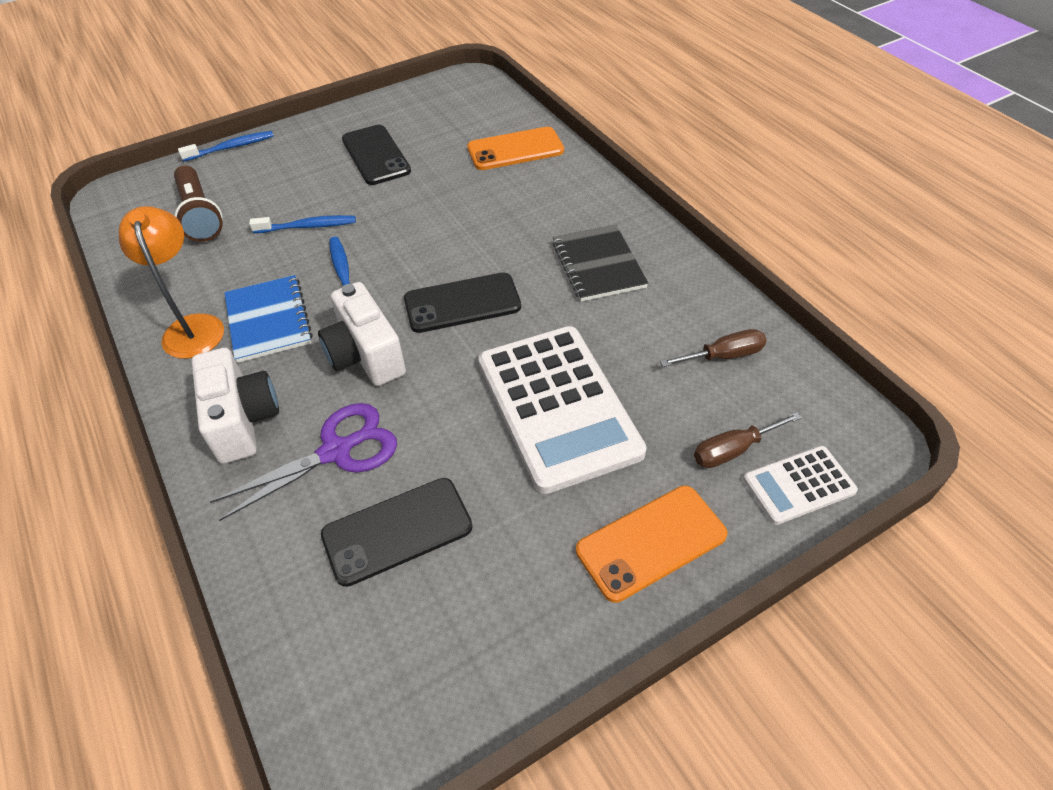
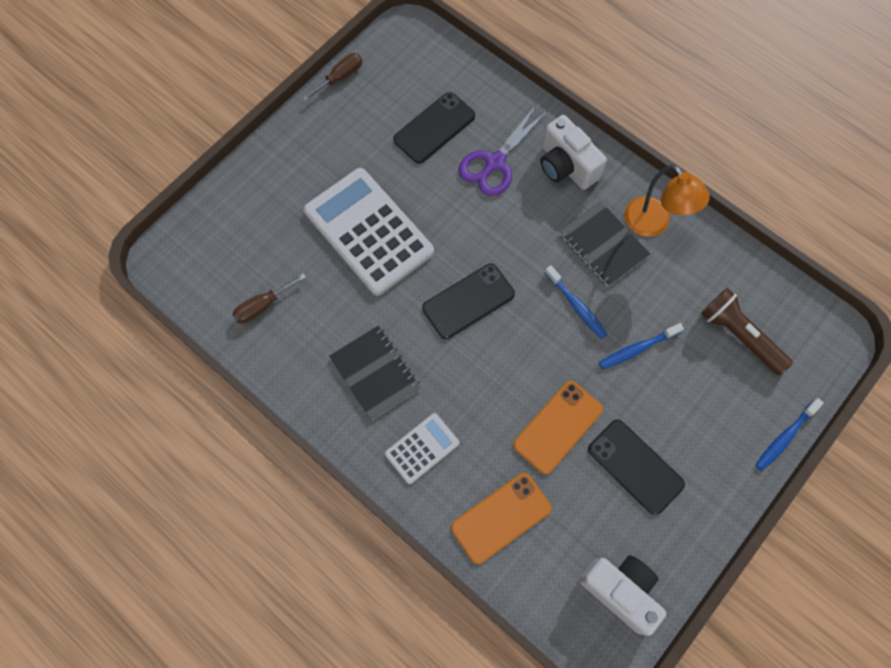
camera: 160 degrees right, 20 degrees up
(268, 320) = (603, 245): blue notebook -> black notebook
(366, 355) = (515, 235): white camera -> white camera (620, 591)
(651, 542) = (291, 160): orange phone -> orange phone (558, 427)
(733, 450) = (250, 231): brown screwdriver -> brown screwdriver (340, 77)
(799, 485) = (208, 218): white calculator -> white calculator (422, 448)

